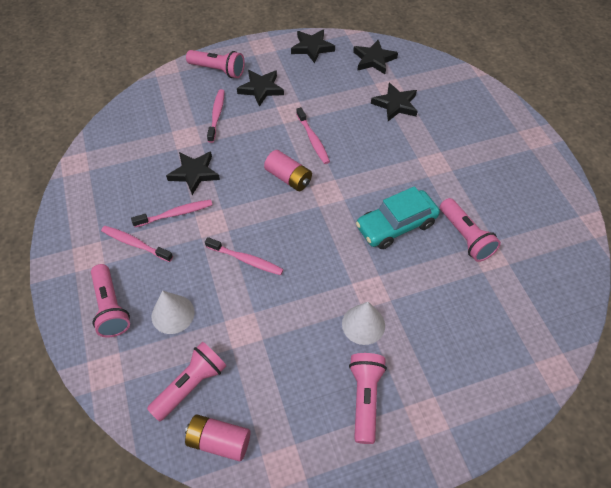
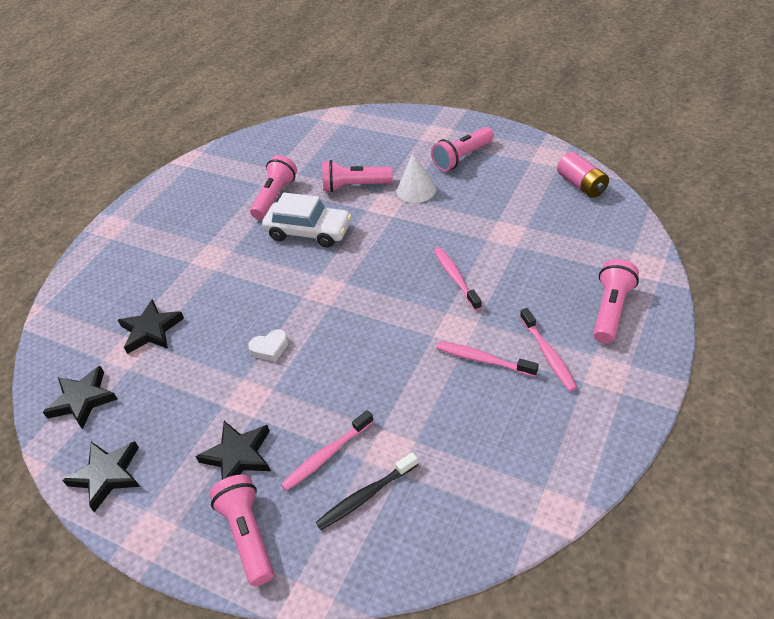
camera: 130 degrees left, 10 degrees down
(173, 314) = (556, 274): white cone -> none
(178, 113) = (366, 496): none -> black toothbrush
(191, 385) = (578, 222): pink flashlight -> pink flashlight (355, 186)
(194, 173) = (424, 393): black star -> none
(288, 178) = (340, 324): pink battery -> none
(313, 139) = (270, 348): pink toothbrush -> white heart
(396, 225) = (309, 232): turquoise car -> white car

